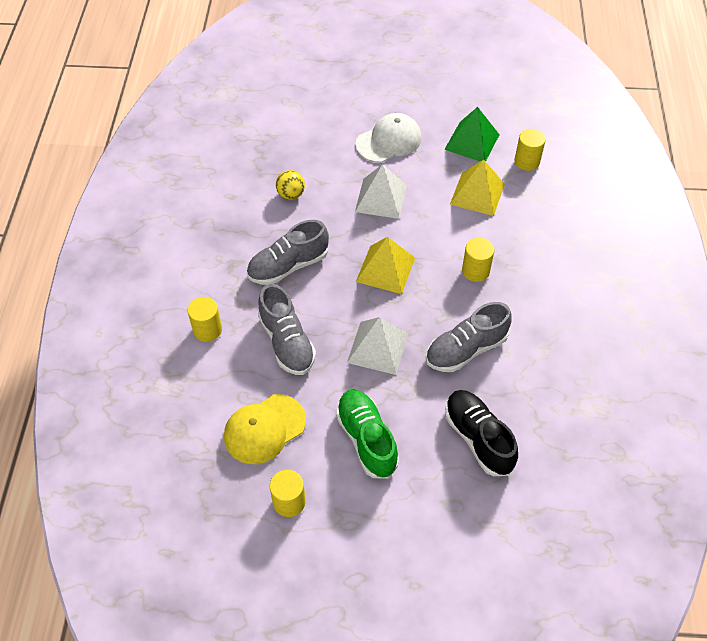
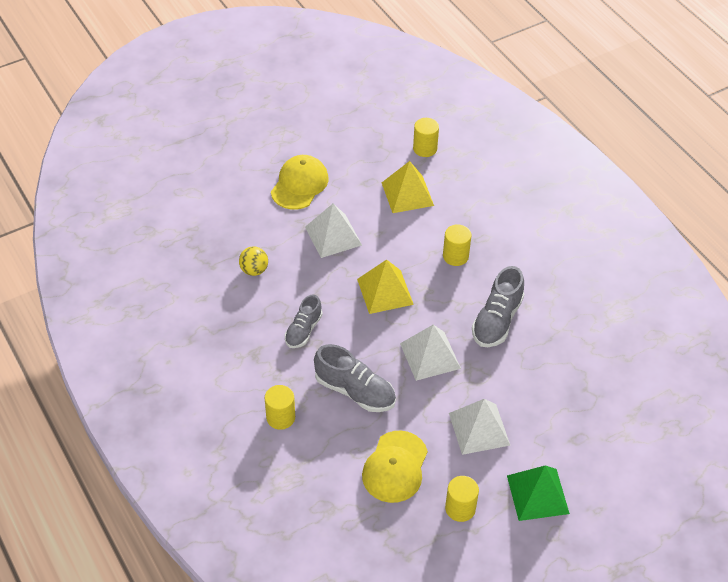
camera: 35 degrees left, 5 degrees down
(288, 266) = (303, 330): grey shoe -> grey shoe, size x0.66
(366, 439) = (479, 429): green shoe -> white pyramid
(389, 141) = (299, 184): white cap -> yellow cap
(472, 142) = (368, 153): green pyramid -> green pyramid (538, 494)
(478, 438) = (558, 381): black shoe -> none

